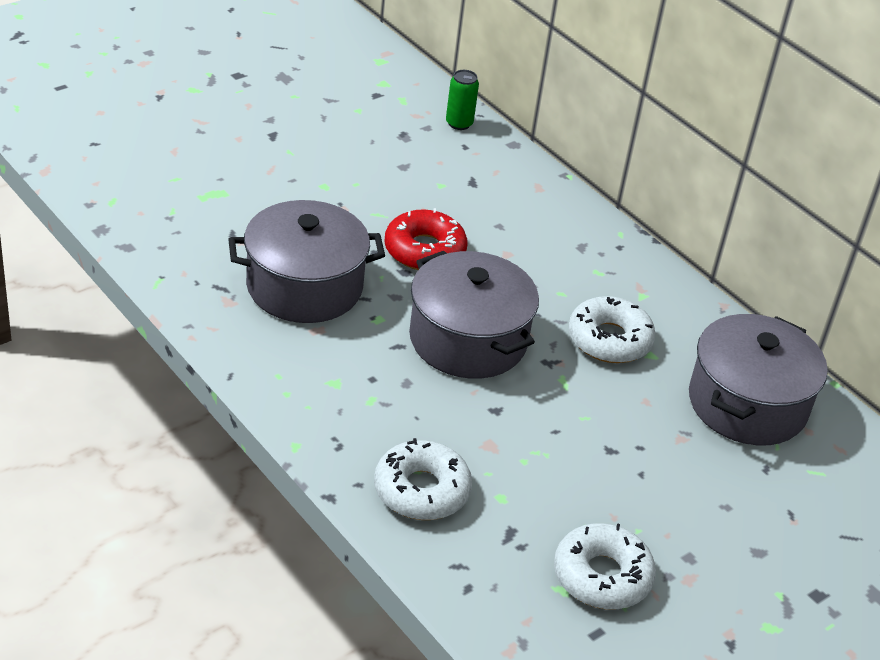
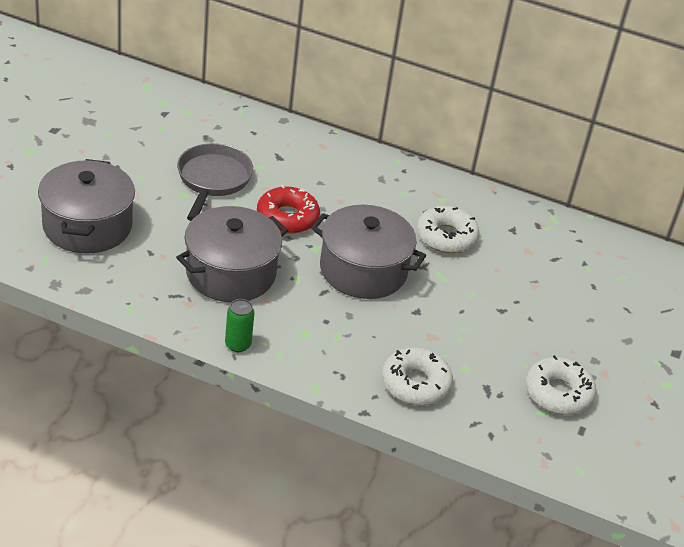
camera: 30 degrees left, 0 degrees up
(371, 182) = (213, 180): none -> grey pan
(459, 123) = (236, 116): green can -> green can (238, 344)
(747, 404) = (553, 248): grey pot -> grey pot (87, 226)

